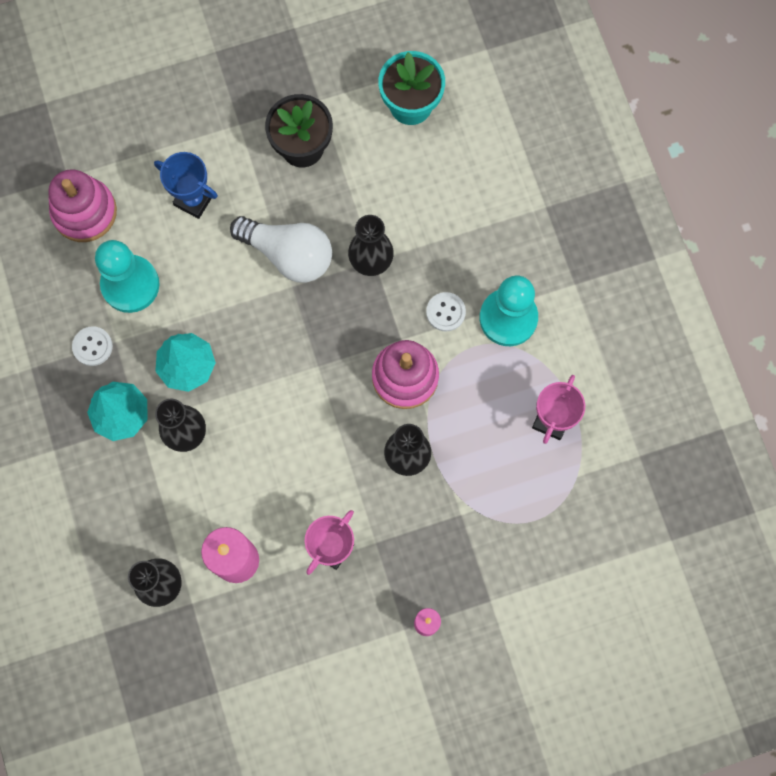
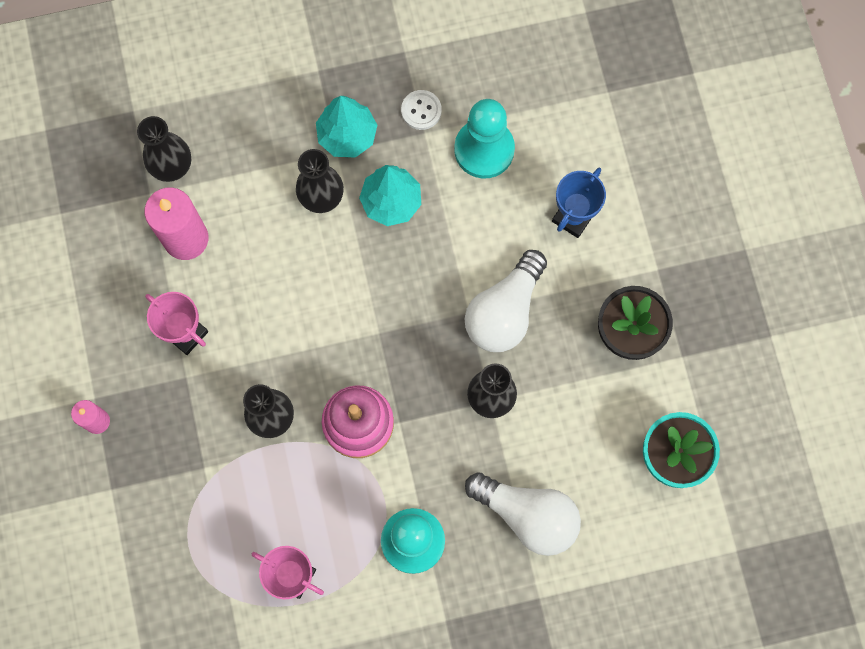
camera: 95 degrees right, 0 degrees up
(84, 212) = (567, 108): pink stacking toy -> none
(445, 312) = (425, 473): white button -> none
(474, 221) = (527, 515): none -> white light bulb

